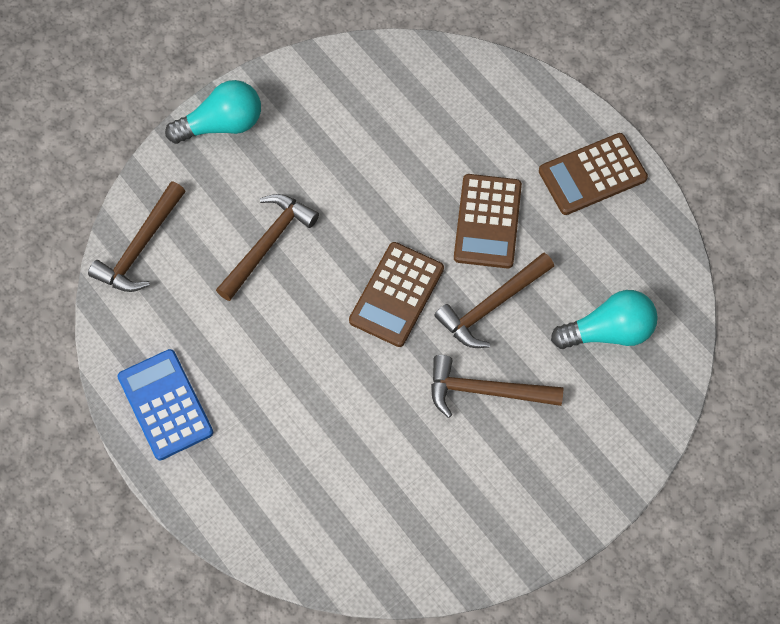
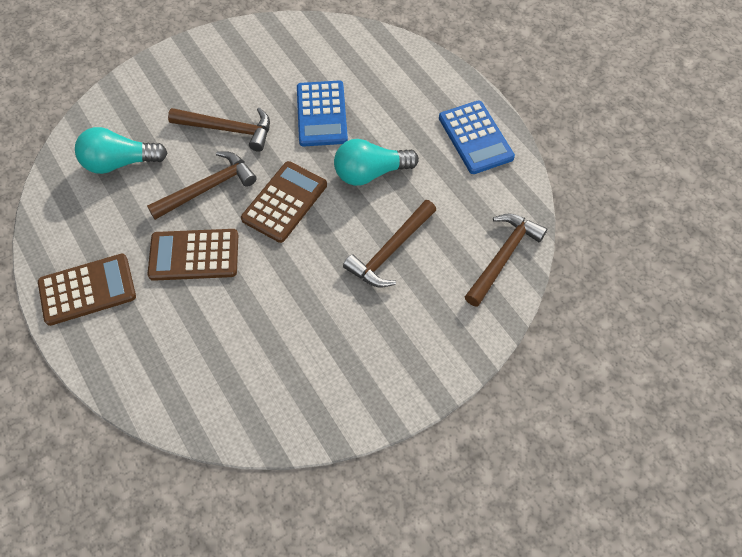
camera: 175 degrees left, 5 degrees down
(221, 124) = (430, 368): turquoise light bulb -> turquoise light bulb (370, 173)
(367, 425) = (321, 114): none -> blue calculator
(487, 221) = (194, 255): brown calculator -> brown calculator turned 105 degrees counterclockwise

